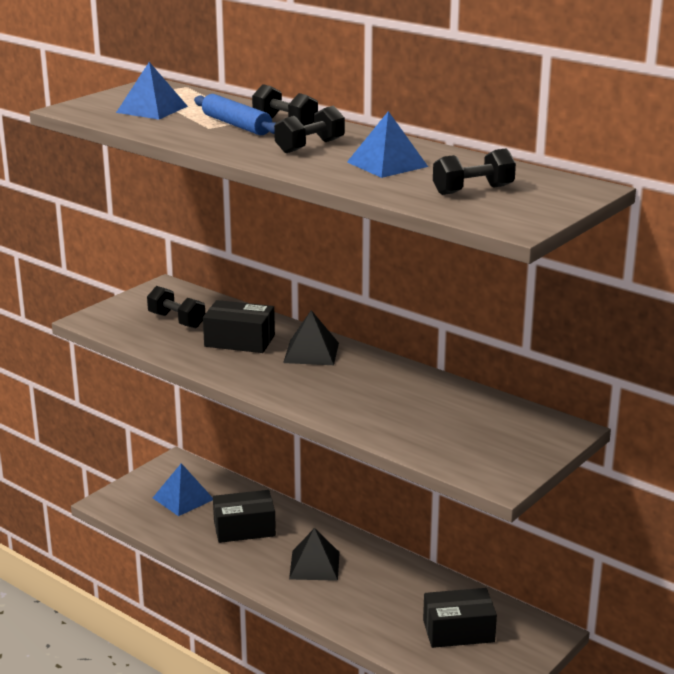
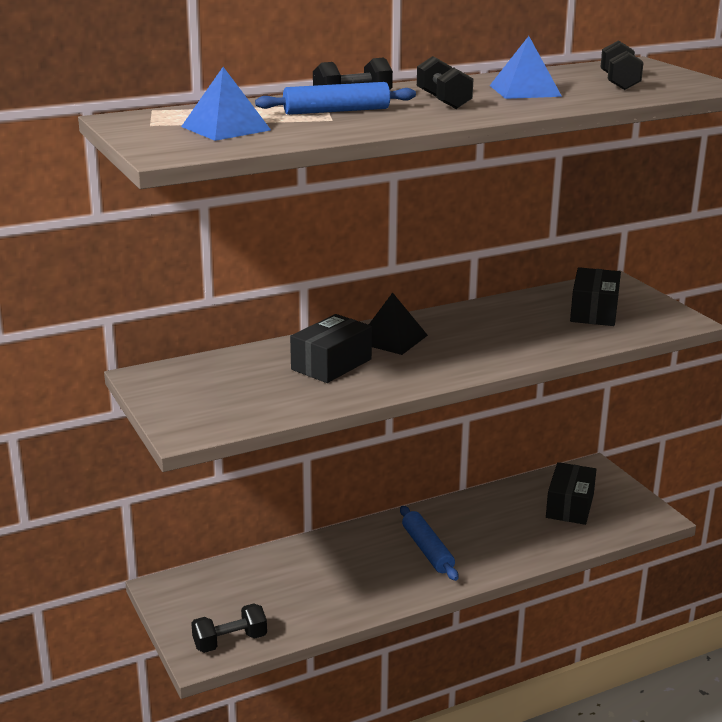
camera: 65 degrees left, 0 degrees up
(176, 321) = (245, 385): black dumbbell -> black dumbbell (230, 642)
(183, 498) = (242, 600): blue pyramid -> none
(244, 528) = (333, 574): black box -> black box (594, 311)
(314, 565) = (427, 550): black pyramid -> blue rolling pin

